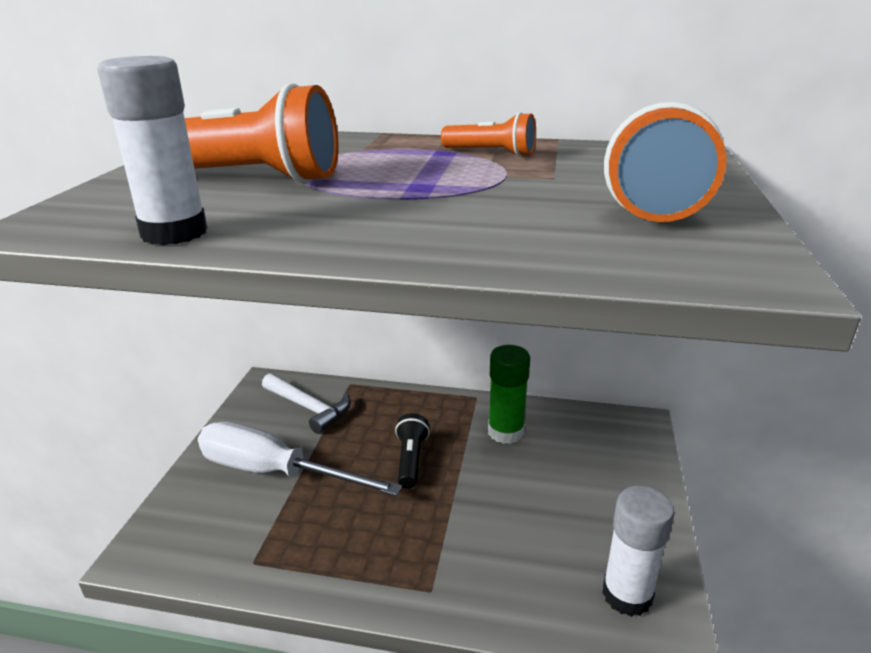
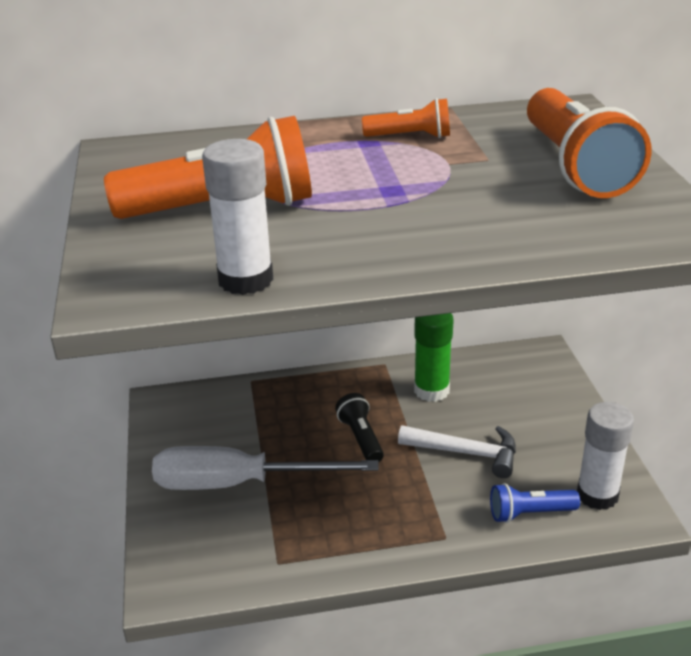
camera: 20 degrees left, 5 degrees up
(309, 408) = (226, 415): white hammer -> white hammer (466, 453)
(537, 592) = (529, 513): none -> blue flashlight

